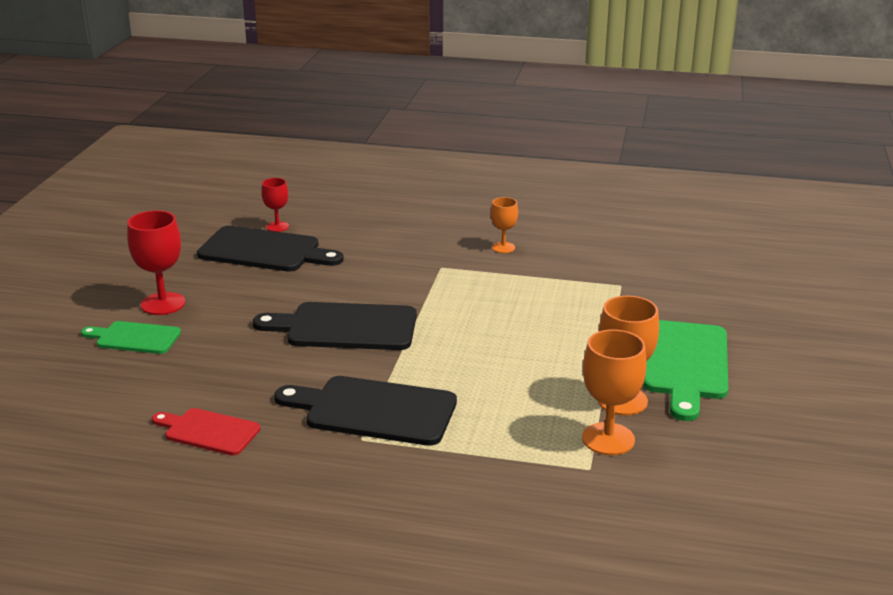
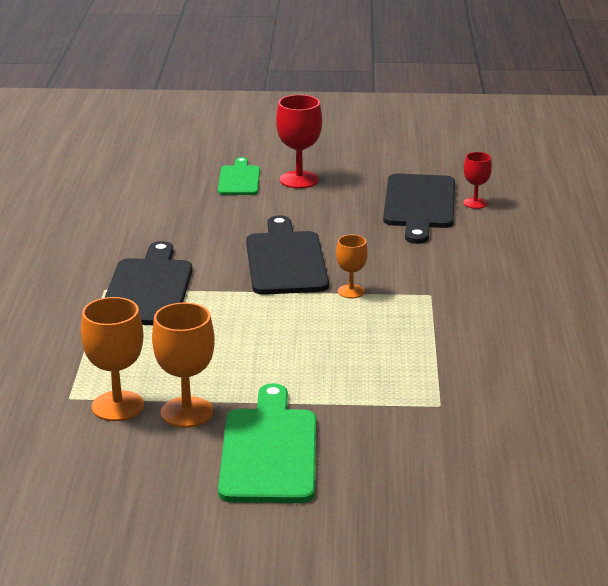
camera: 80 degrees right, 0 degrees up
(208, 431) = (108, 228): red cutting board -> none
(503, 247) = (496, 326): orange goblet -> orange goblet (351, 291)
(686, 364) = (269, 451): green cutting board -> green cutting board turned 90 degrees clockwise

